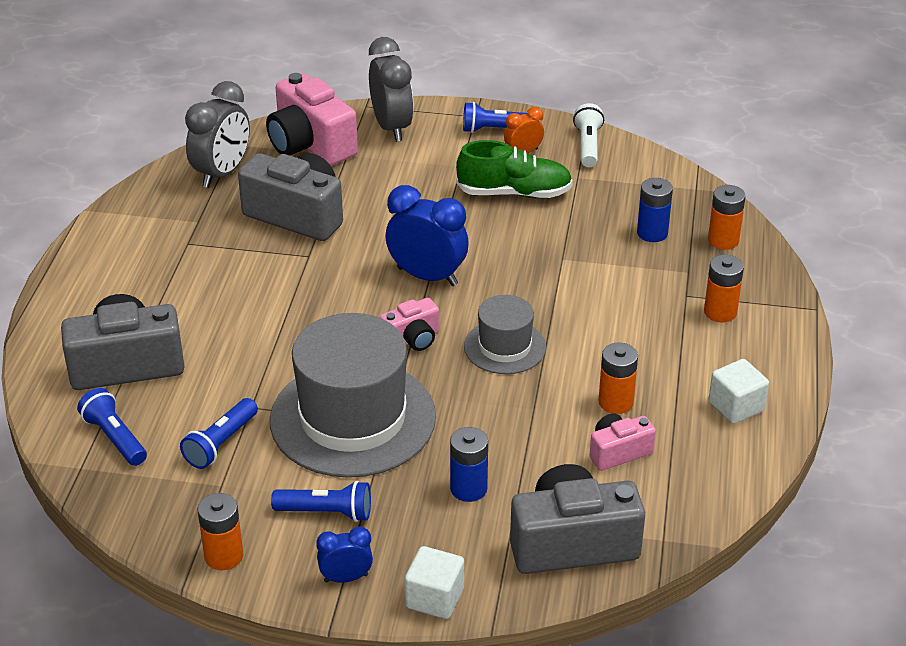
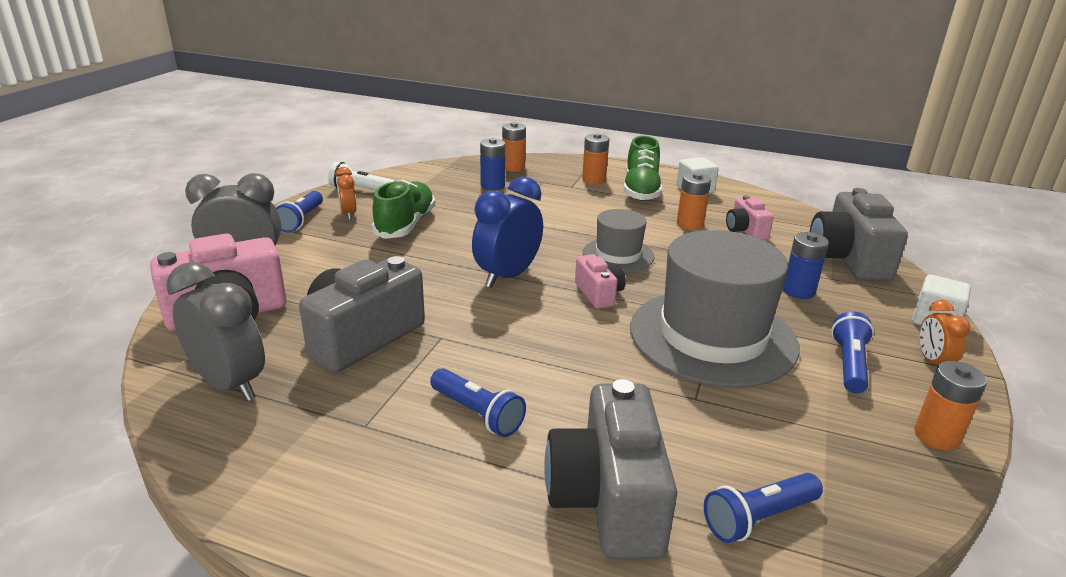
camera: 80 degrees left, 10 degrees down
(220, 443) = (758, 425): blue flashlight -> blue flashlight (477, 413)
(346, 578) = (932, 362): blue clock -> orange clock
(706, 356) = (641, 190): none -> green shoe

